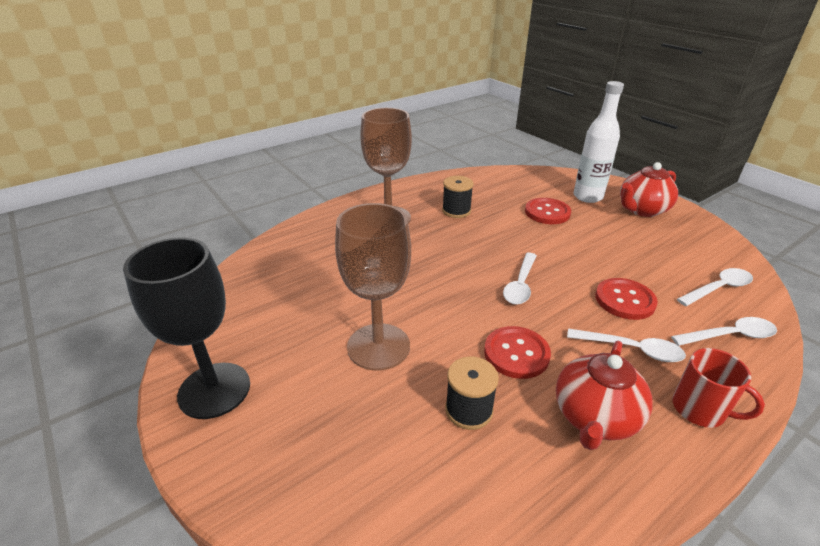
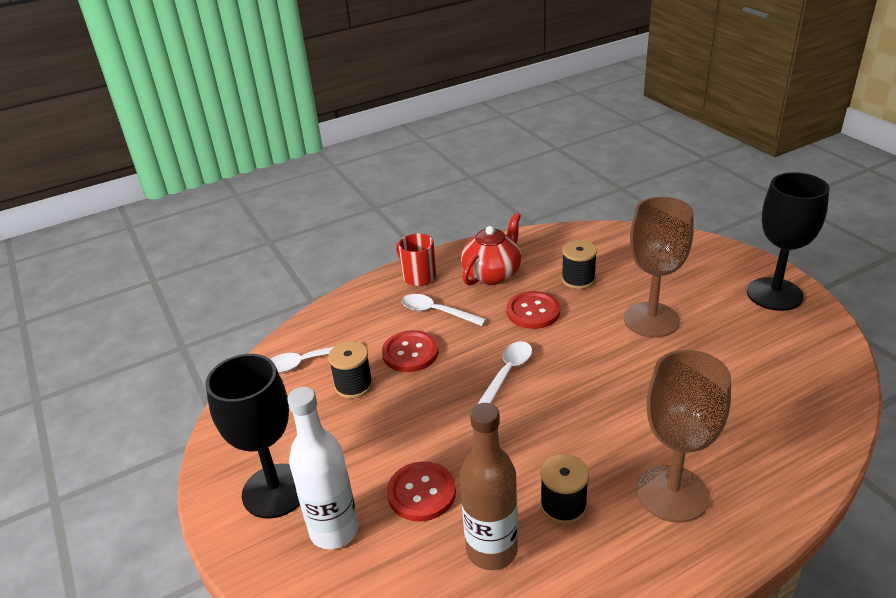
camera: 170 degrees left, 0 degrees up
(493, 194) = (491, 550): none -> brown bottle
(642, 210) = (275, 491): red teapot -> black goblet
(652, 270) = (353, 385): none -> black spool
(729, 335) = (346, 320): white spoon -> none

